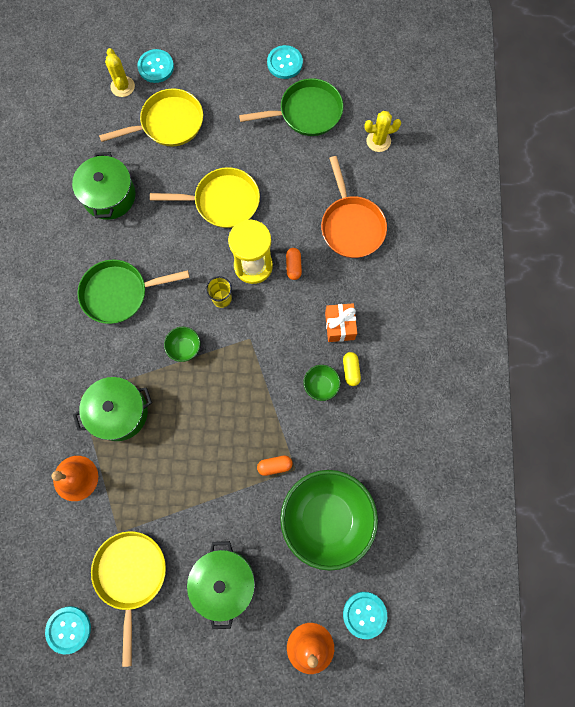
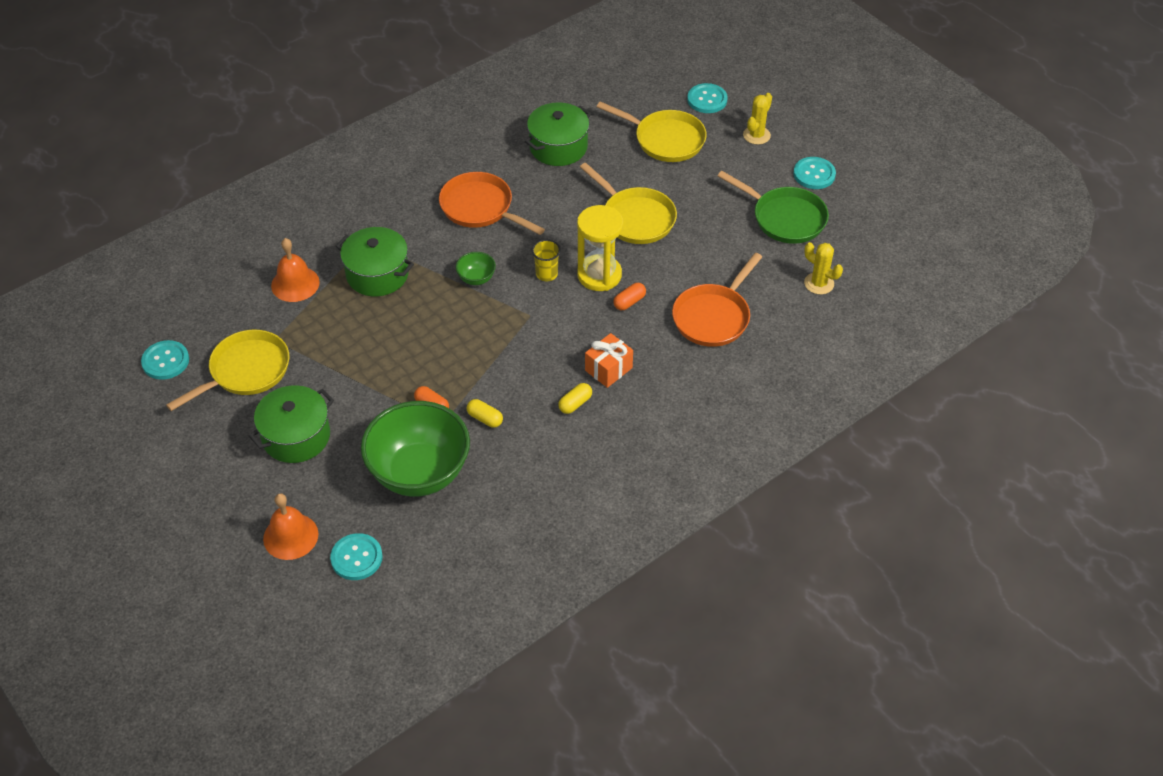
camera: 50 degrees right, 25 degrees down
(119, 293) = (480, 208): green pan -> orange pan
(122, 86) = (664, 92): yellow cactus -> yellow cactus (756, 135)
(315, 438) = (485, 418): none -> yellow capsule
(321, 385) = (538, 391): green bowl -> none

